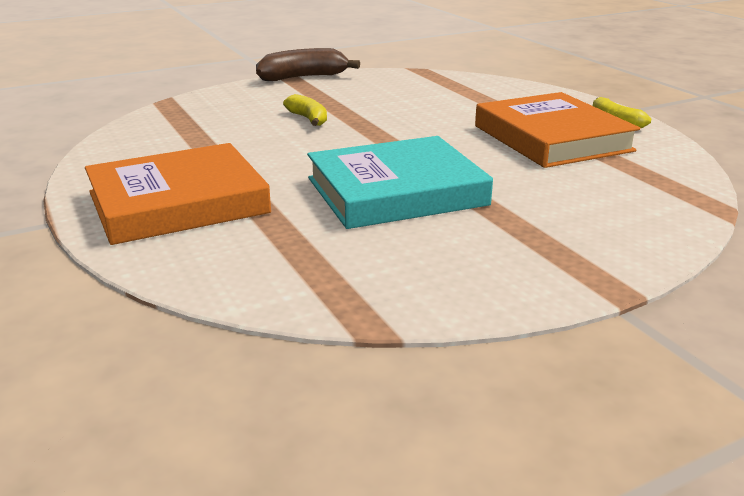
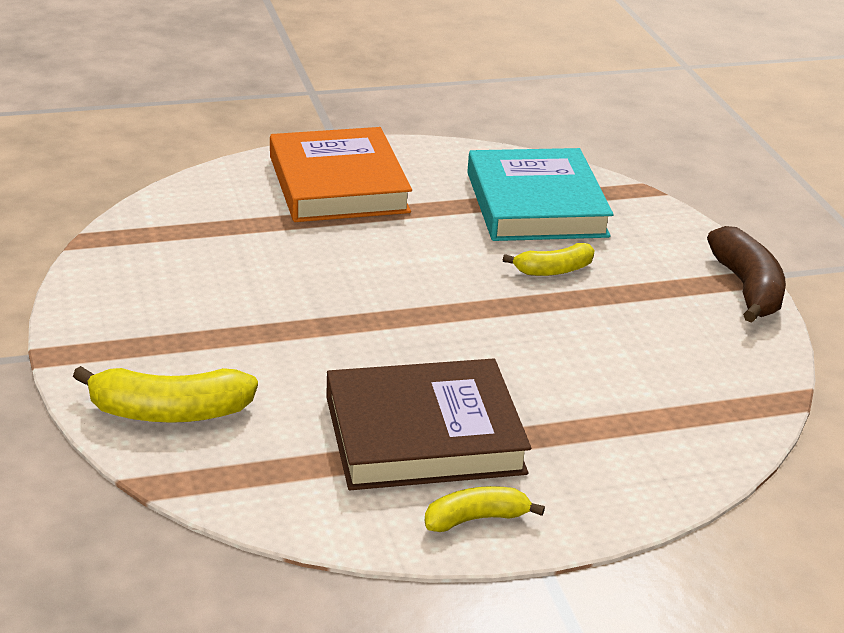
camera: 100 degrees right, 5 degrees up
(396, 191) = (308, 290): turquoise book -> turquoise book (536, 204)
(551, 138) = (424, 434): orange book -> brown book
(631, 218) = (169, 412): none -> yellow banana

